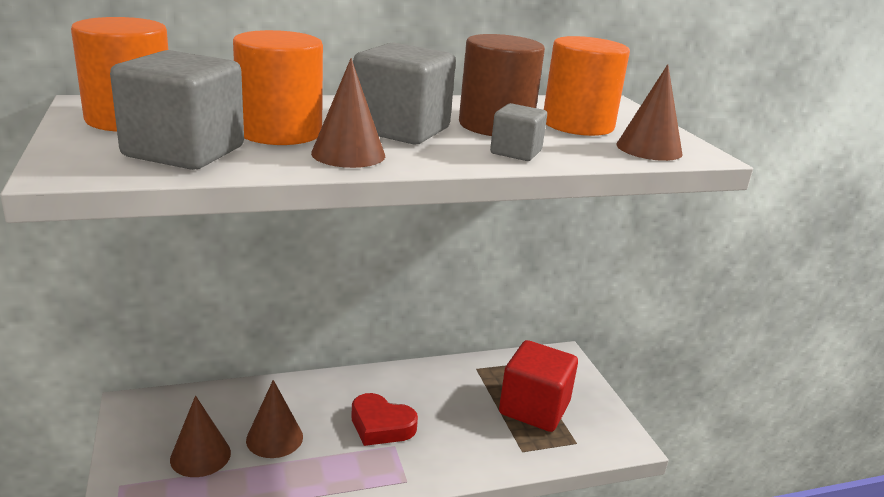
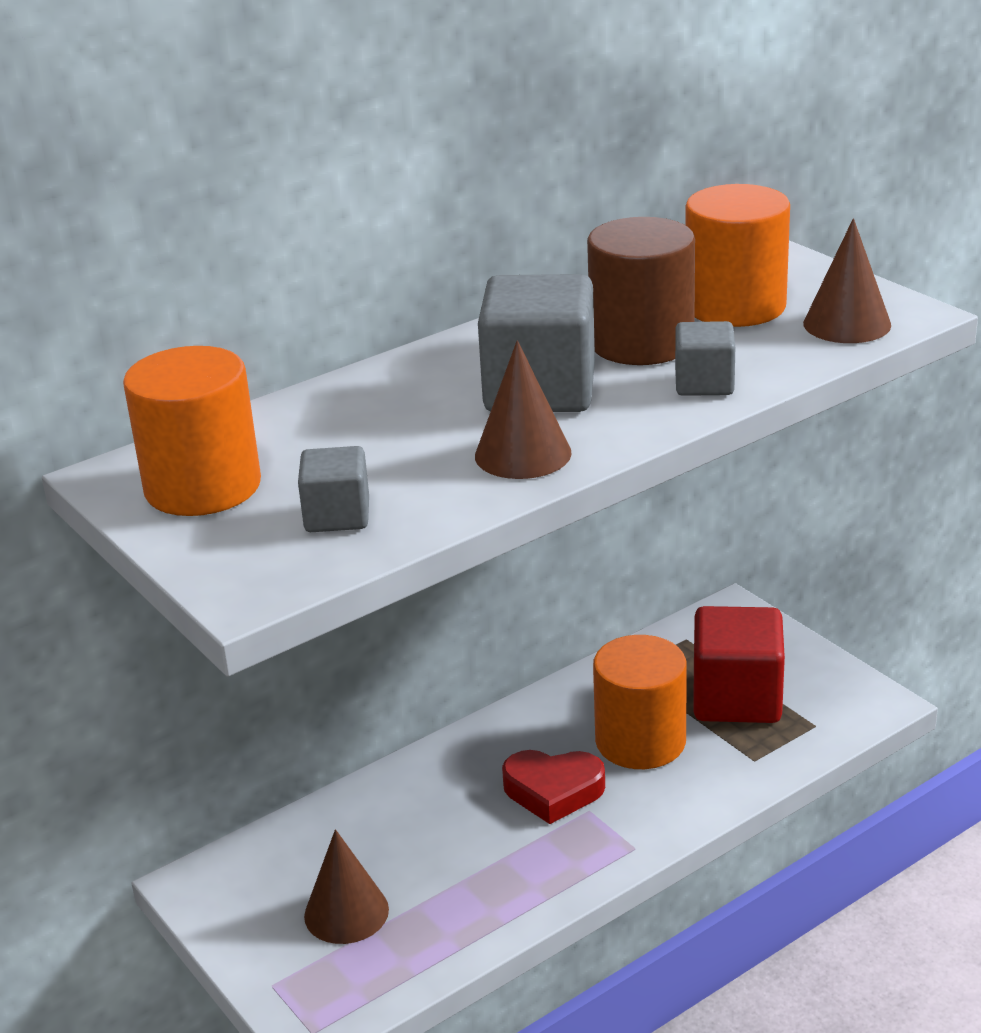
camera: 15 degrees left, 5 degrees up
(184, 151) = (337, 516): grey cube -> grey cube, size x0.54
(274, 438) = (425, 856): brown cone -> none
(280, 132) = (405, 445): orange cylinder -> orange cylinder (640, 741)

